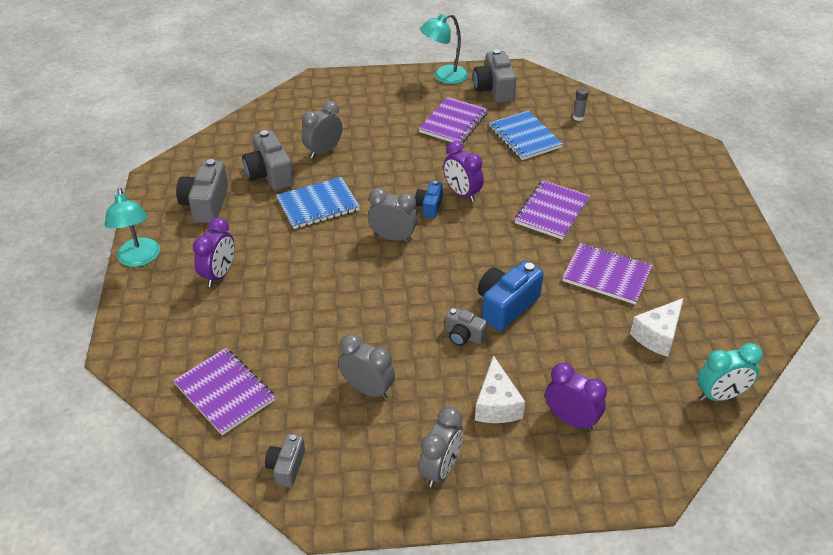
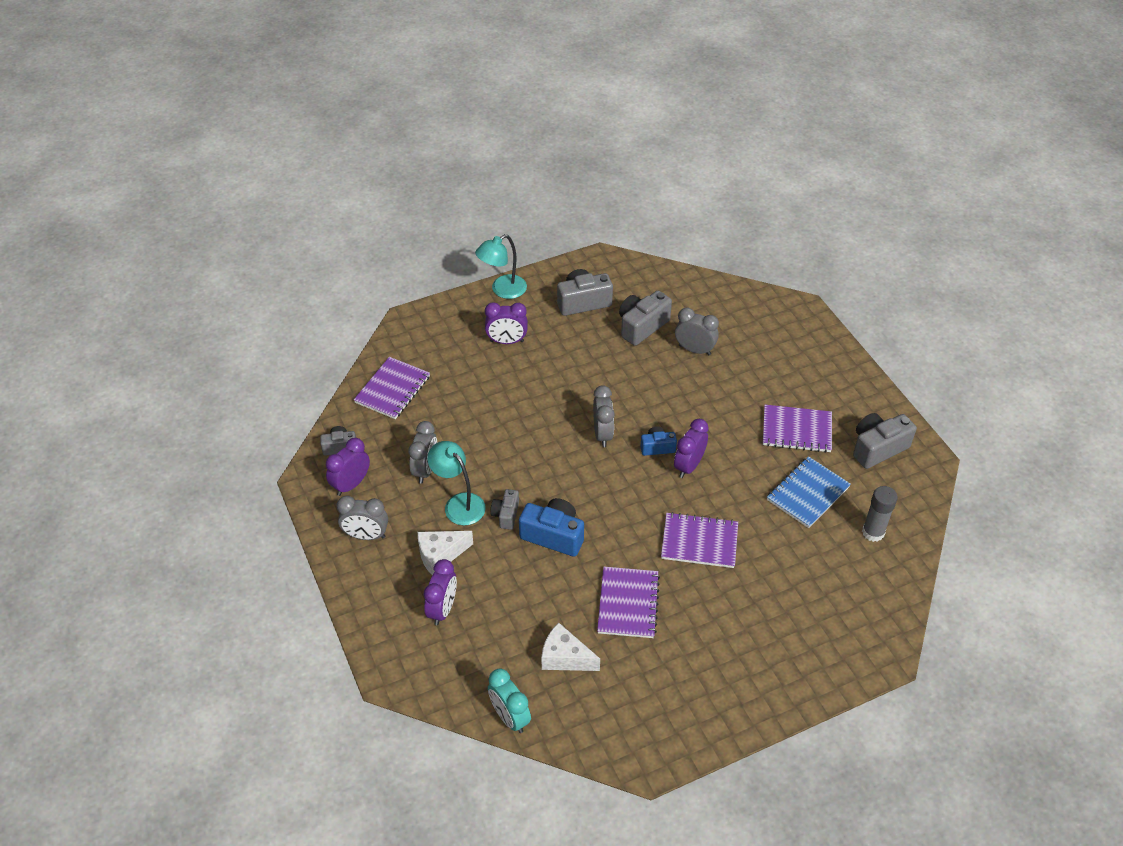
camera: 70 degrees right, 5 degrees up
(318, 205) = (619, 371): blue notebook -> none
(354, 468) = (351, 484): none -> purple clock
(444, 77) = (873, 401): turquoise lamp -> turquoise lamp (459, 503)
(578, 117) = (873, 532): grey glue stick -> grey glue stick, size x1.70

